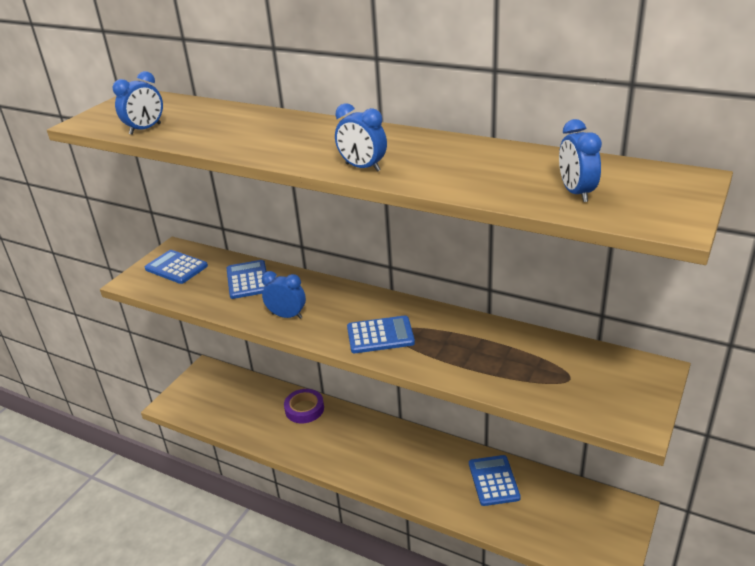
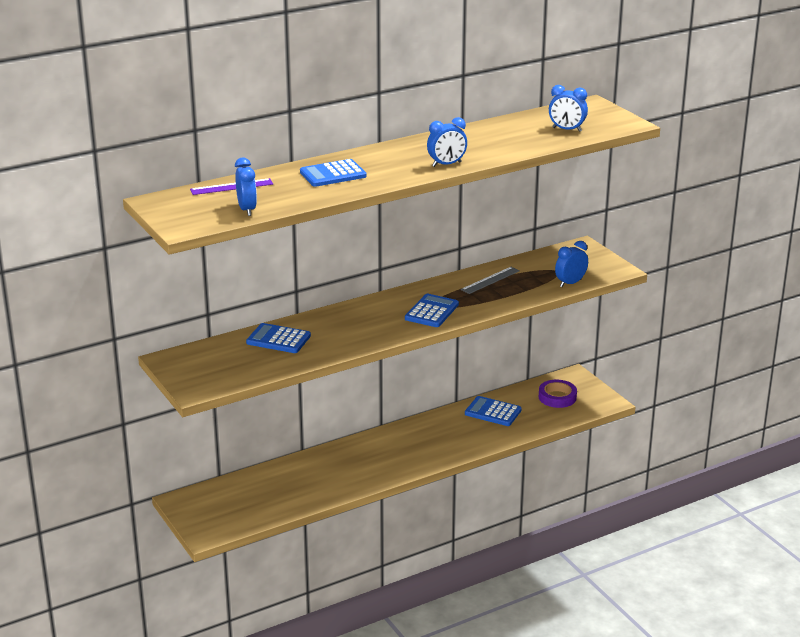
camera: 60 degrees left, 5 degrees down
(176, 267) = (205, 365): blue calculator -> blue calculator (333, 174)
(193, 108) = (231, 187): none -> purple ruler
(287, 316) = (356, 337): blue clock -> blue clock (570, 283)
(304, 409) = (311, 464): purple tape -> purple tape (557, 397)
(489, 342) = (490, 280): none -> grey ruler

